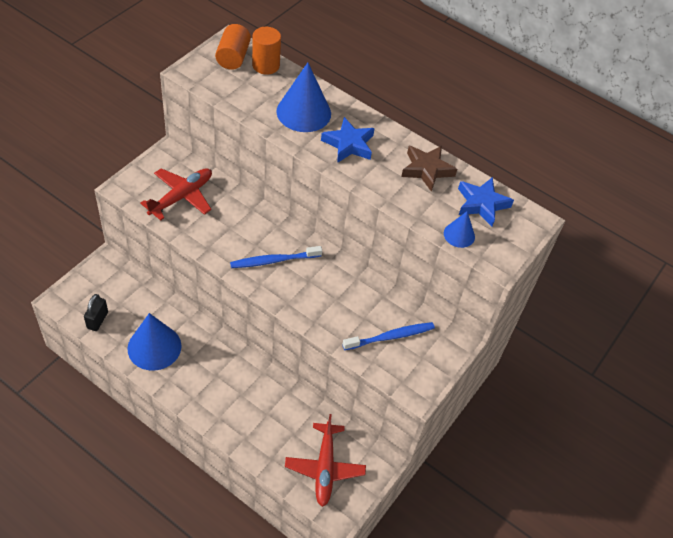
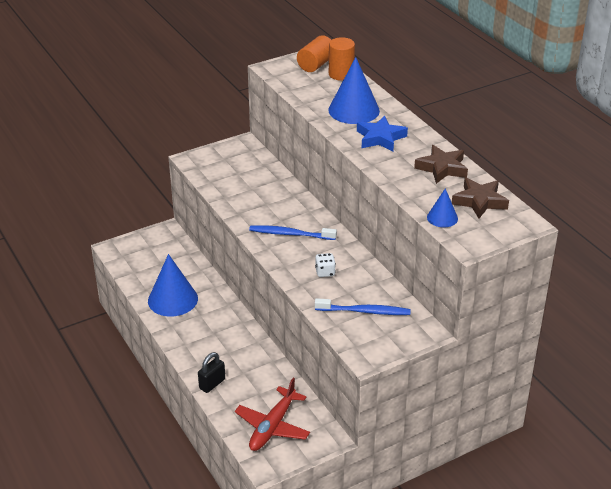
camera: 30 degrees right, 15 degrees down
(97, 320) = (136, 269): black padlock -> black padlock (212, 384)
(181, 197) = (236, 174): red plane -> none
(330, 299) = (325, 272): none -> white dice
(481, 204) = (479, 201): blue star -> brown star

